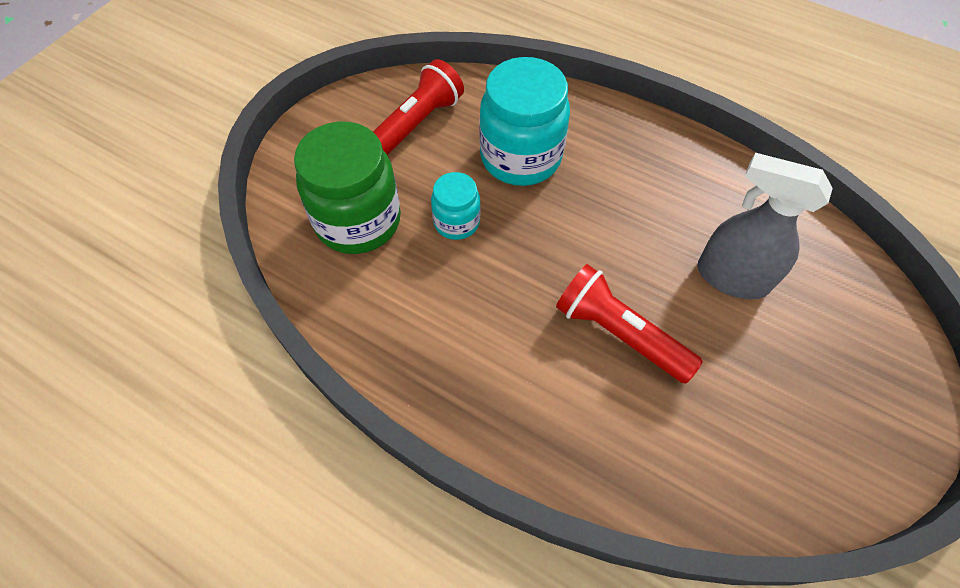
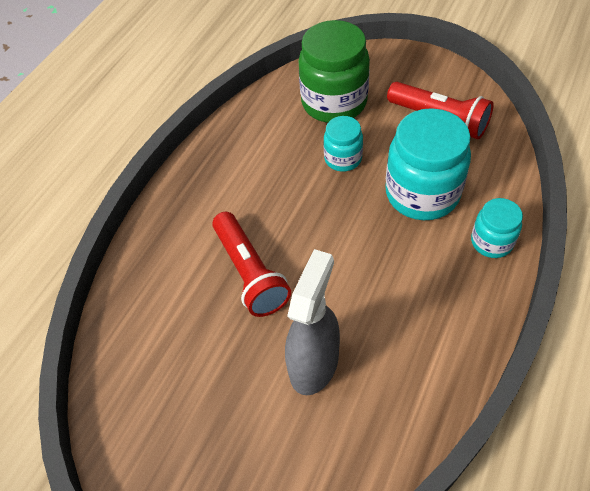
camera: 90 degrees right, 5 degrees down
(587, 115) = (491, 242): none -> turquoise jar
(619, 333) = (250, 273): red flashlight -> red flashlight turned 120 degrees clockwise

